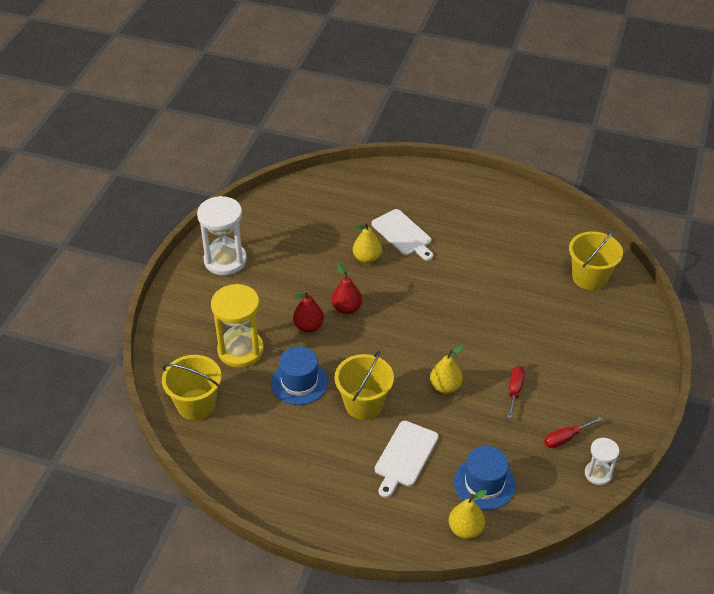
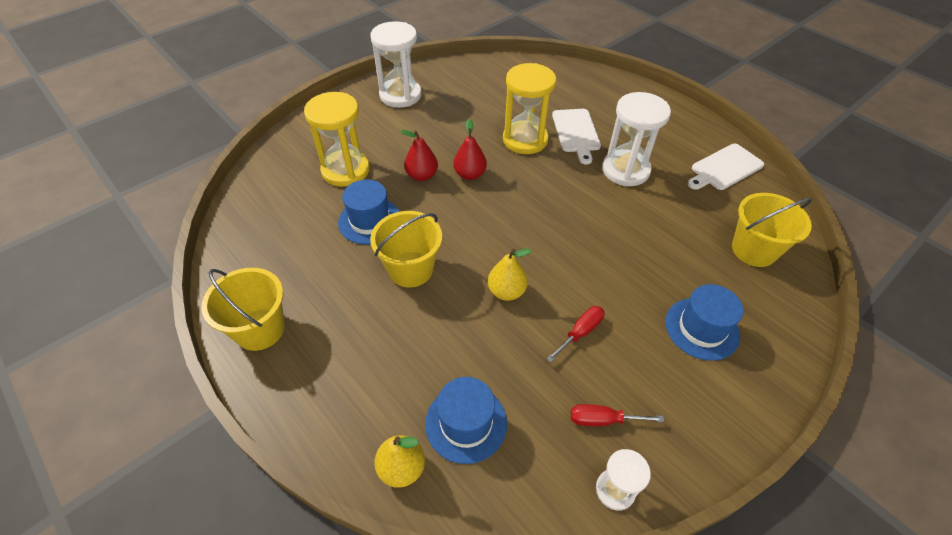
camera: 30 degrees right, 5 degrees up
(196, 404) = (266, 199): yellow bucket -> yellow bucket (260, 329)
(367, 258) = (525, 140): yellow pear -> yellow hourglass
(405, 456) = (406, 344): white cutting board -> white cutting board (724, 168)
(463, 252) = (625, 170): none -> white hourglass
(588, 350) = (702, 328): none -> blue hat

